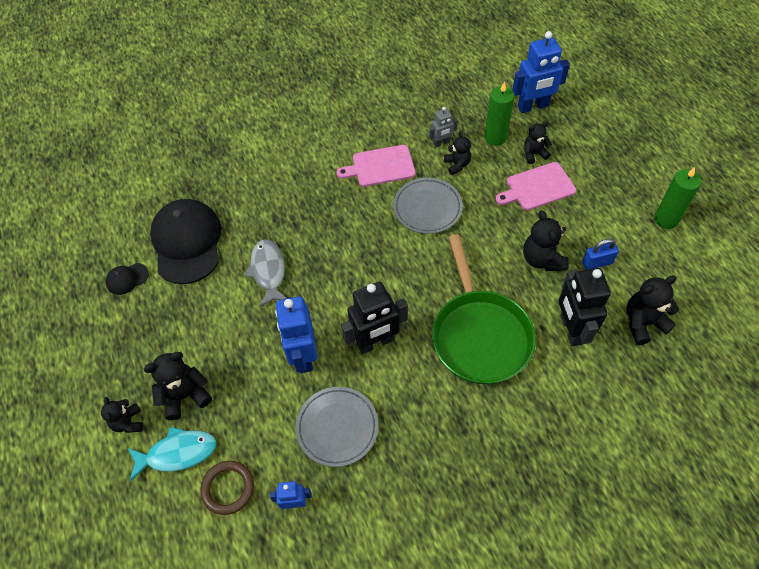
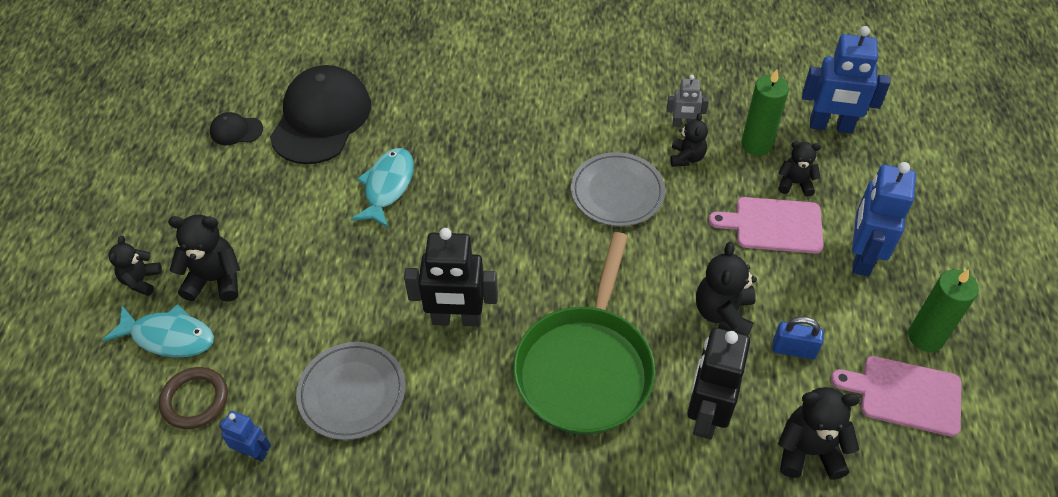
camera: 25 degrees right, 5 degrees down
(268, 271) = (387, 187): grey fish -> turquoise fish
(303, 356) = (366, 296): blue robot -> blue robot (861, 256)
(380, 166) = (591, 122): pink cutting board -> pink cutting board (904, 394)

